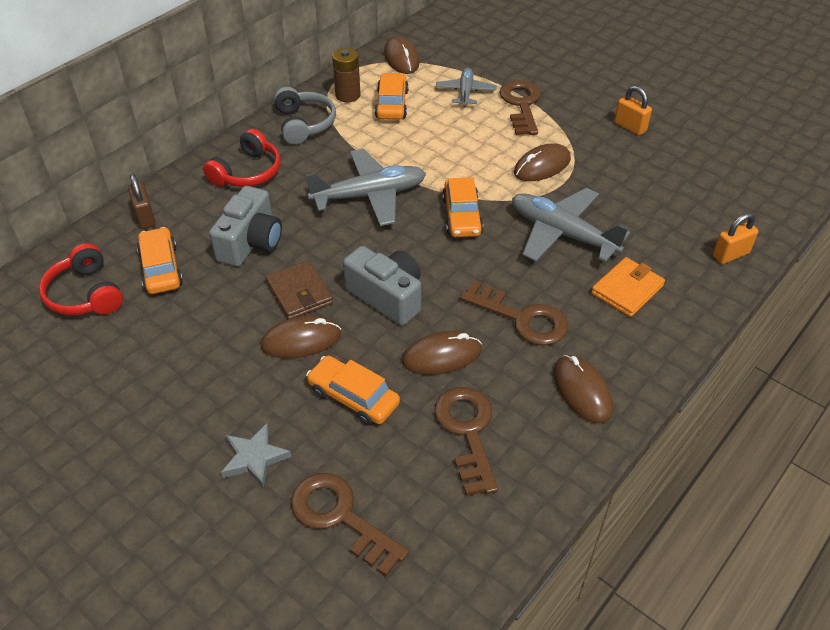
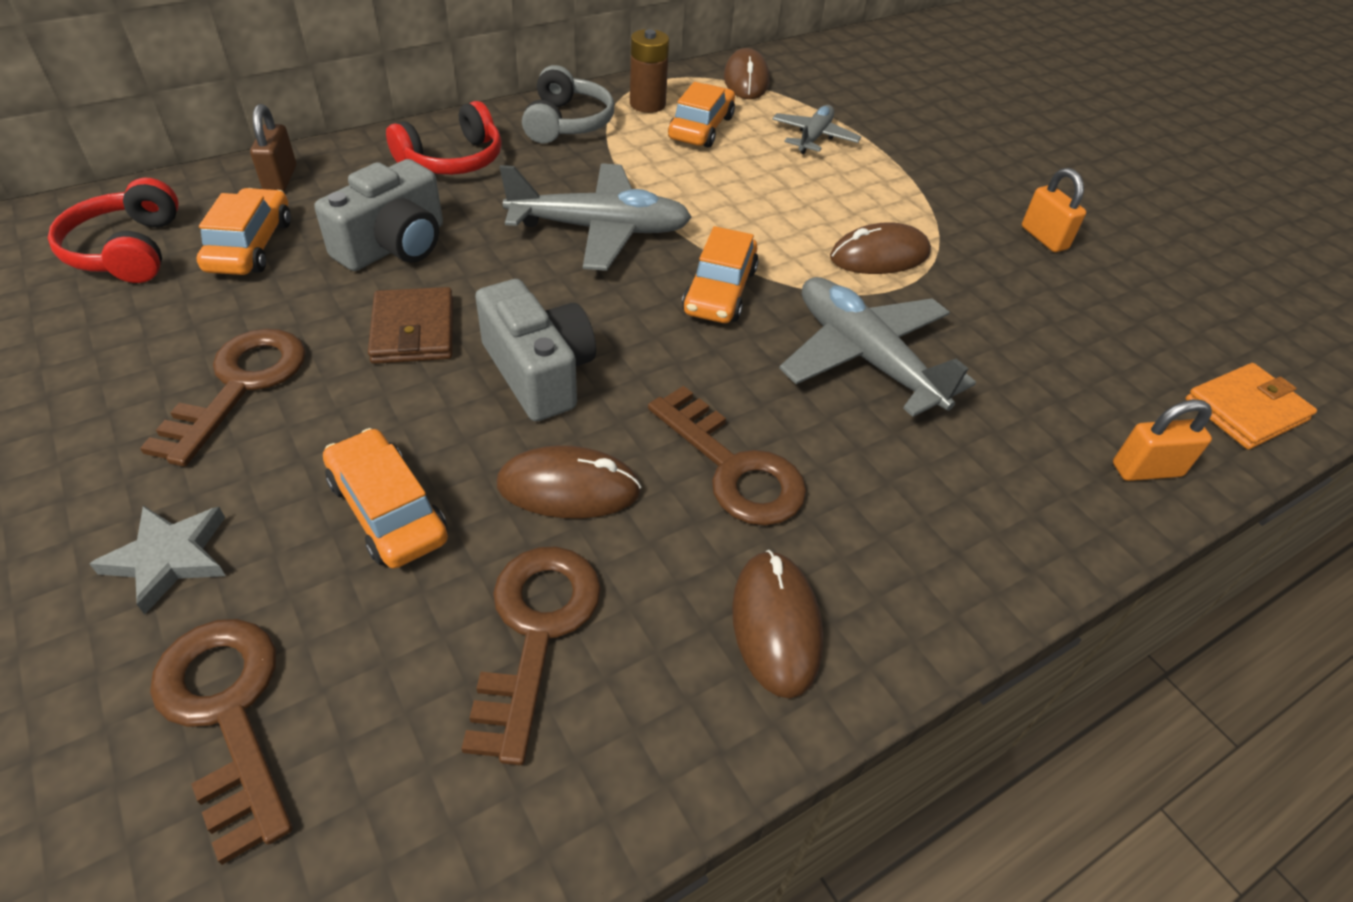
camera: 15 degrees right, 0 degrees up
(301, 340) = (369, 398): brown mouse -> none
(521, 105) = (887, 171): brown key -> brown key (240, 386)
(627, 289) = (936, 474): orange wallet -> orange wallet (1245, 410)

